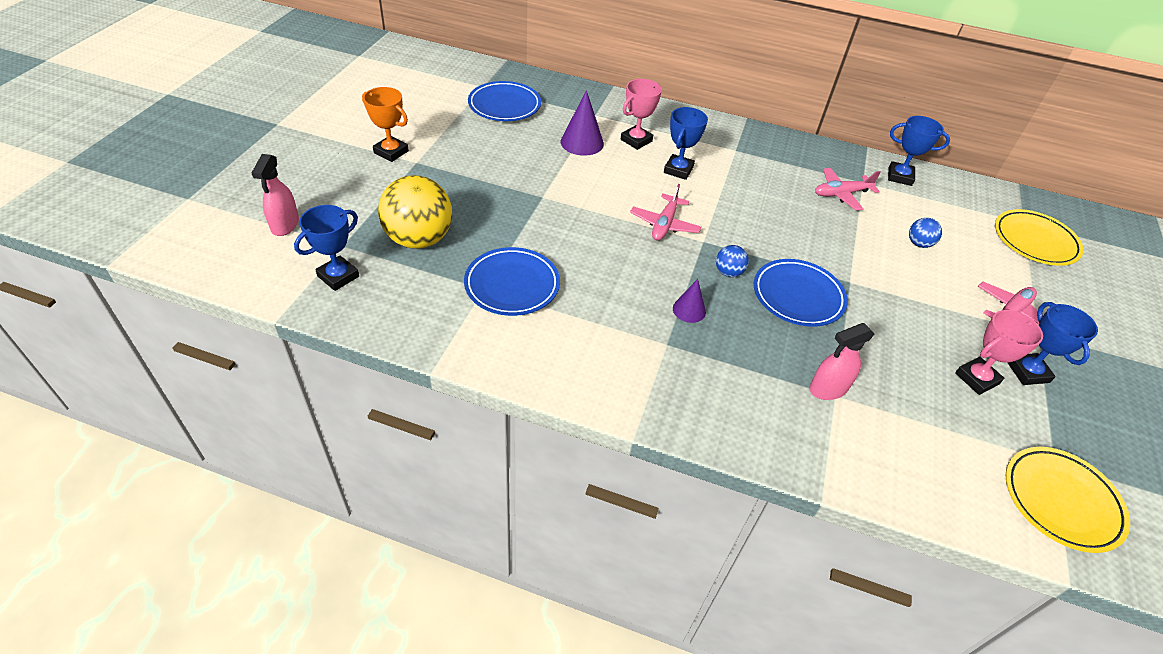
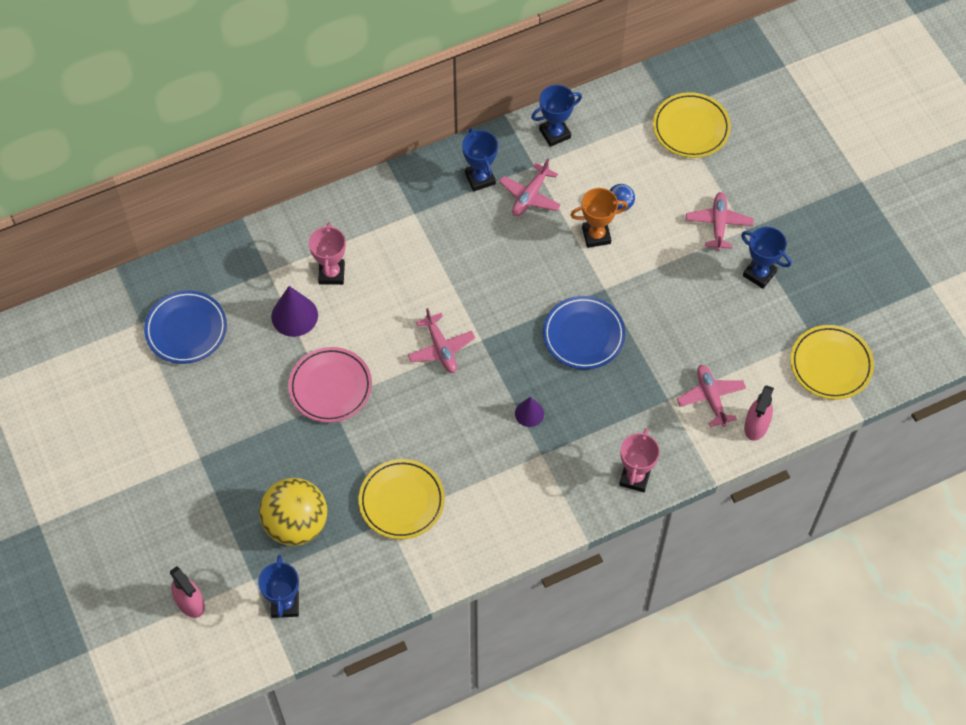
camera: 40 degrees left, 15 degrees up
(391, 152) = (167, 466): orange trophy -> orange trophy (596, 235)
(512, 285) = (401, 501): blue plate -> yellow plate
(554, 189) = (330, 387): none -> pink plate
(678, 170) = (395, 279): blue trophy -> blue trophy (480, 178)
(728, 272) = (523, 355): blue ball -> none
(828, 389) = (660, 399): pink spray bottle -> pink spray bottle (756, 426)
(885, 427) = (711, 398): none -> pink plane
(976, 378) = (735, 308): pink trophy -> pink trophy (635, 477)

